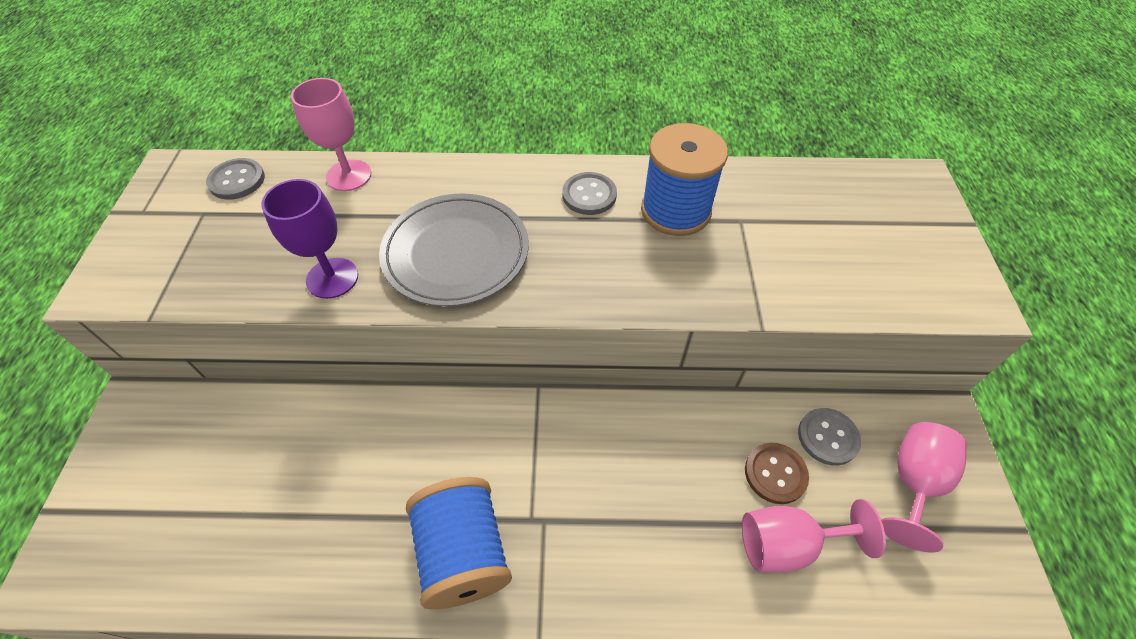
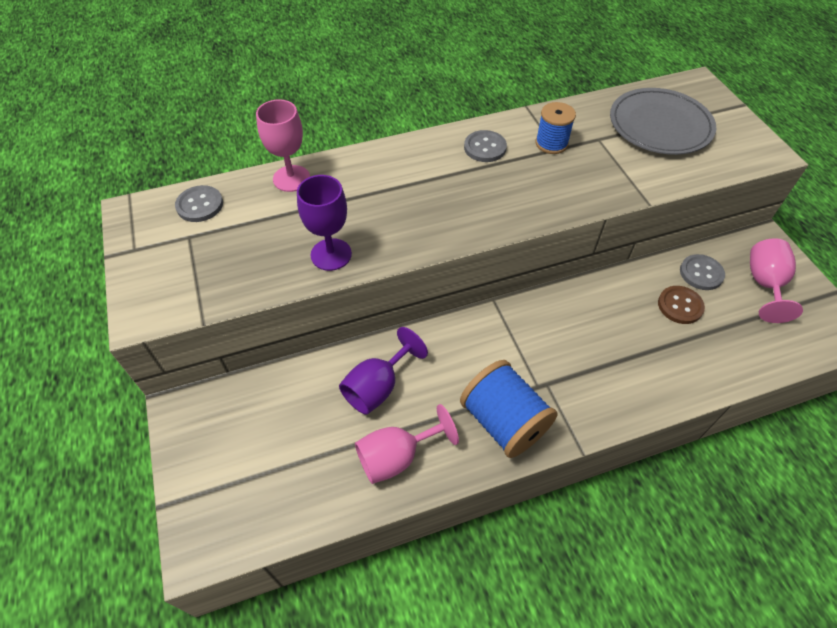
camera: 20 degrees left, 0 degrees up
(345, 452) = (377, 387): none -> purple goblet
(456, 253) = (413, 212): grey plate -> grey plate (660, 125)
(675, 211) = (551, 143): blue spool -> blue spool, size x0.62
(787, 544) = (707, 345): pink goblet -> pink goblet (396, 457)

